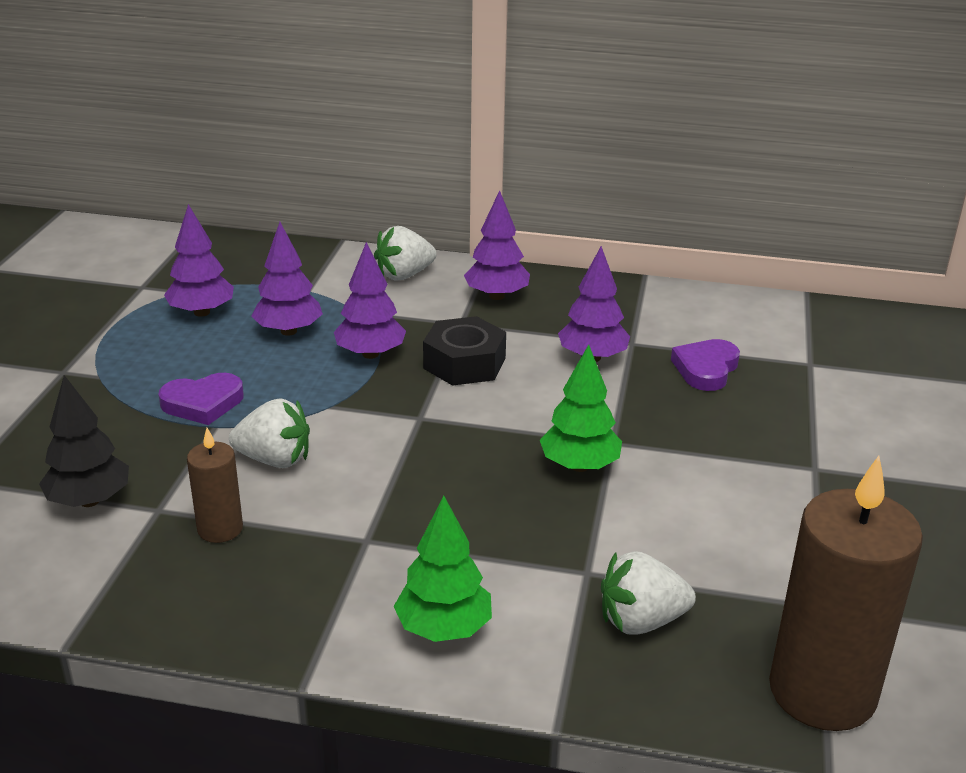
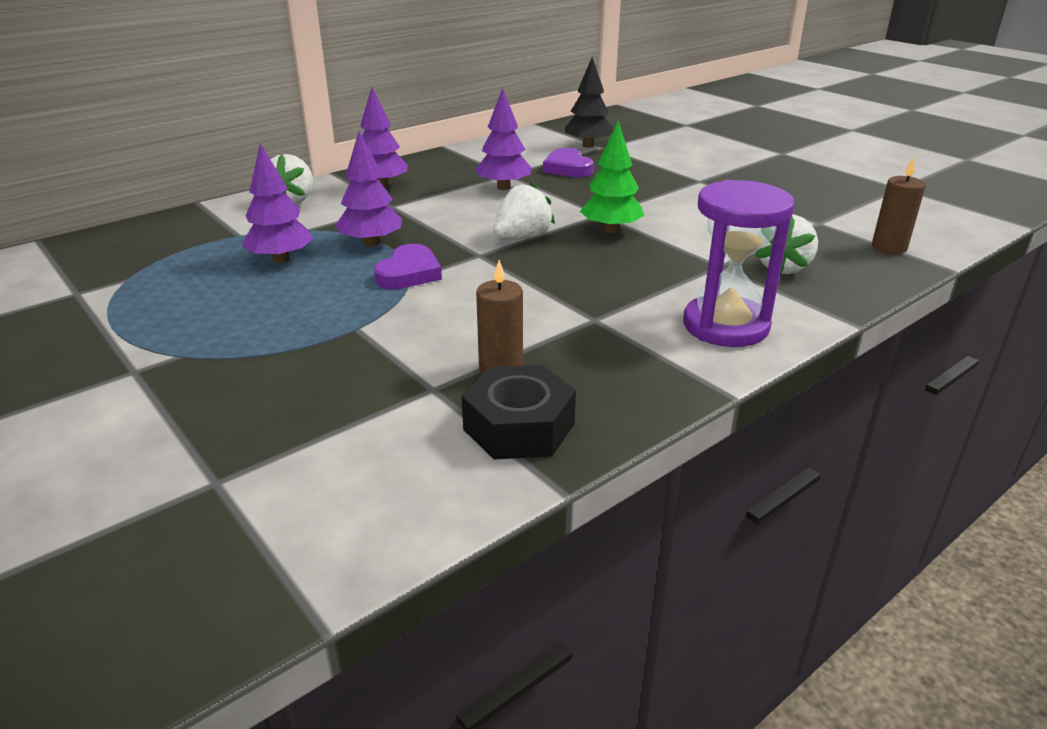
camera: 50 degrees left, 0 degrees up
(89, 501) = (368, 417): black tree -> black tree (588, 146)
(201, 312) = (179, 281): purple tree -> none
(203, 403) = (315, 323): purple heart -> purple heart (409, 273)
(274, 460) = (444, 319): white strawberry -> white strawberry (522, 238)
(444, 628) = (725, 326): green tree -> purple hourglass
(464, 363) = (441, 221): black nut -> black nut (519, 427)
(822, 692) = (889, 248): brown candle -> brown candle, size x0.49

